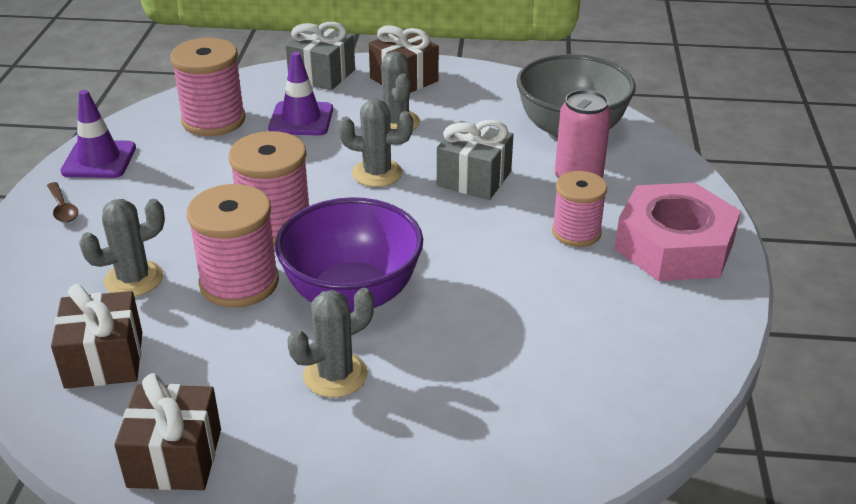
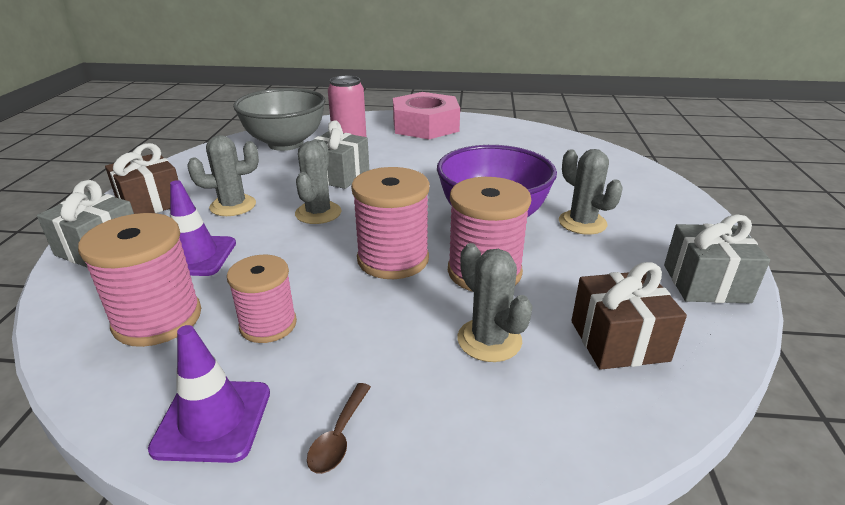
camera: 90 degrees left, 5 degrees down
(63, 208) = (339, 436): brown spoon -> brown spoon turned 135 degrees clockwise
(175, 458) = (705, 283): brown gift -> grey gift
(576, 232) = (411, 147): pink spool -> pink spool (268, 324)

